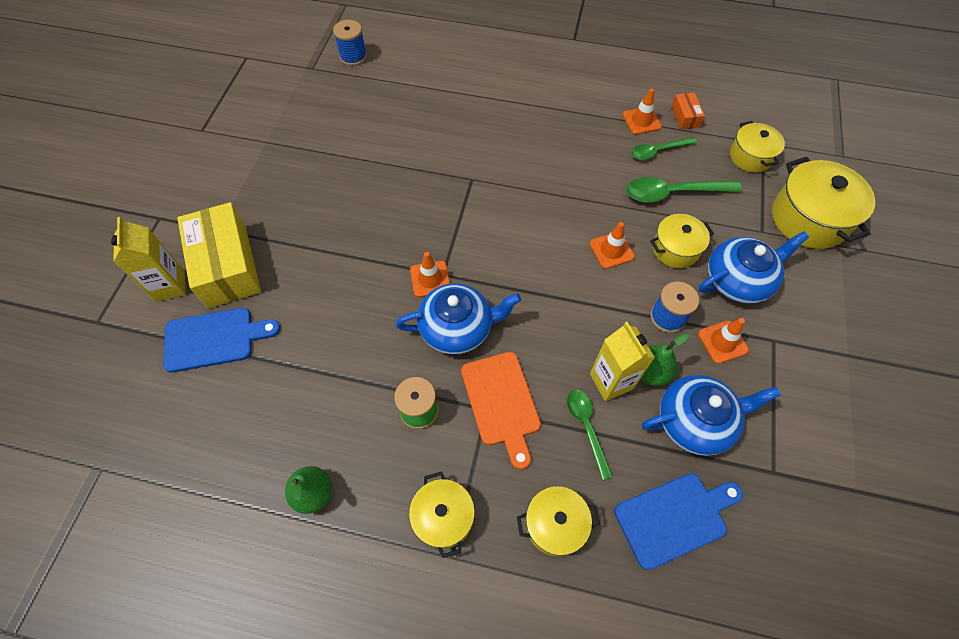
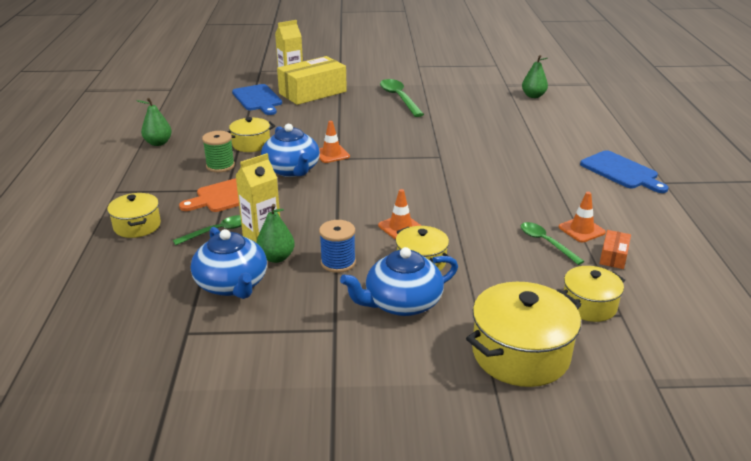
camera: 75 degrees right, 30 degrees down
(353, 57) = (533, 96): blue spool -> green pear
(443, 517) = (142, 185): yellow pot -> yellow pot (251, 144)
(673, 193) = (494, 256): green spoon -> green spoon (399, 98)
(675, 518) = (142, 279): blue cutting board -> blue cutting board (621, 171)
(685, 116) = (613, 256): orange box -> orange box turned 45 degrees counterclockwise
(722, 342) = (321, 296): orange traffic cone -> none
(738, 280) = (401, 303): blue teapot -> blue teapot turned 105 degrees clockwise

